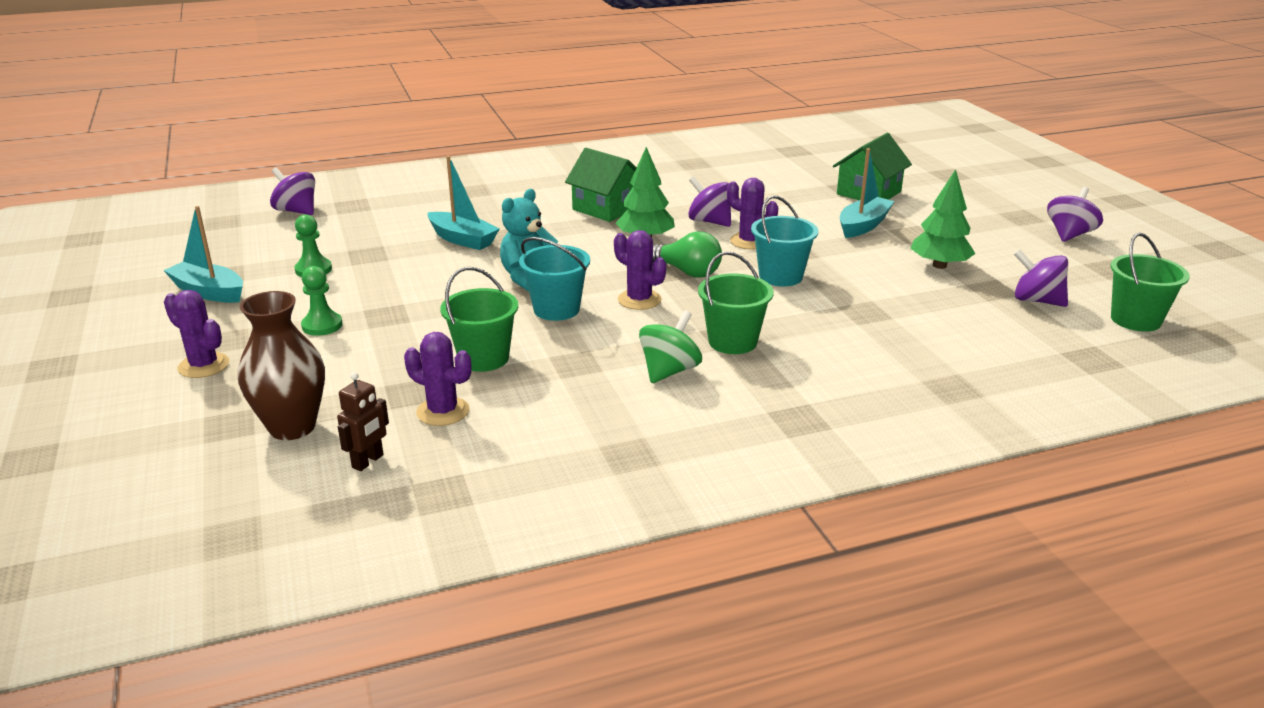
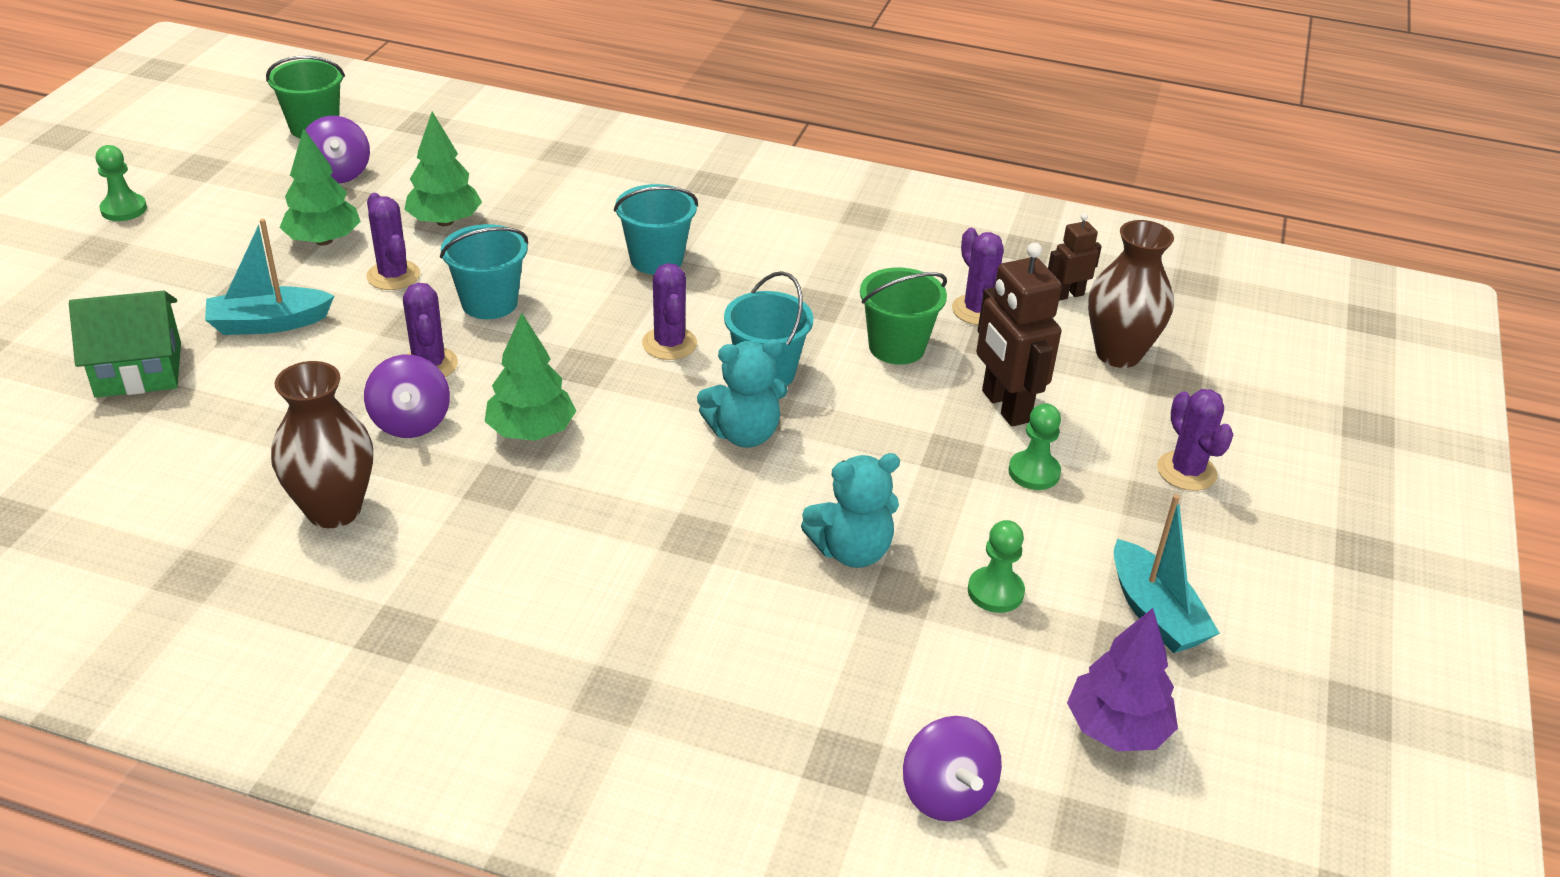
camera: 145 degrees left, 10 degrees up
(219, 249) = (1116, 729): none -> purple tree
(368, 353) = (1005, 407): none -> brown robot
(410, 258) = (851, 551): none -> turquoise teddy bear
(462, 239) = (751, 556): turquoise boat -> none
(606, 208) = (488, 523): green house -> none
(669, 371) = (749, 259): green spinning top -> none
(680, 190) = (334, 510): none -> brown vase
(687, 272) = (567, 356): green light bulb -> none
(732, 342) = (656, 259): green bucket -> turquoise bucket
(860, 266) = (393, 275): none -> purple cactus
(906, 304) = (445, 222): none -> green tree
(1069, 235) = (124, 209): purple spinning top -> green pawn

